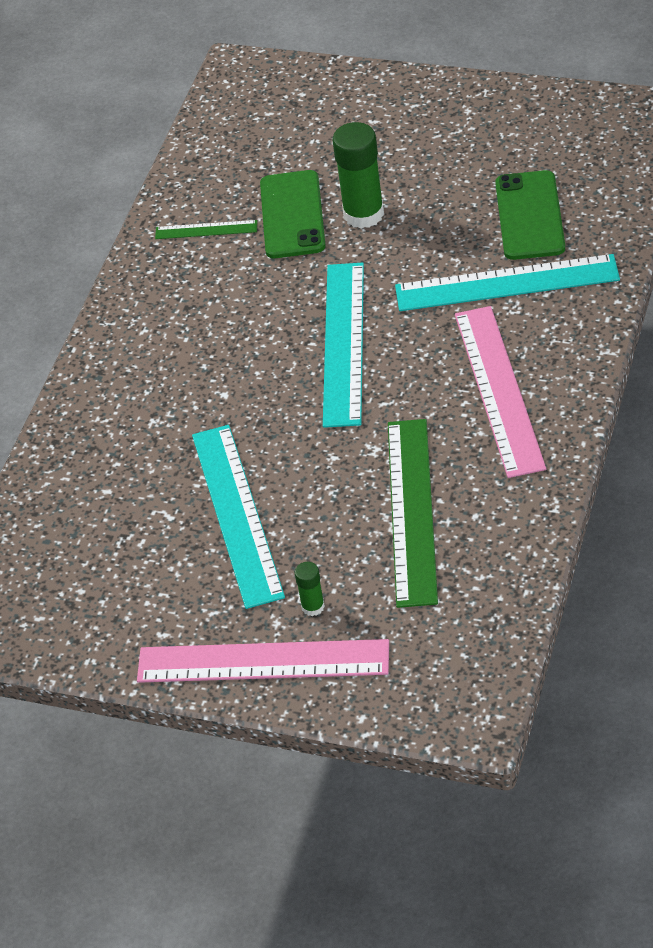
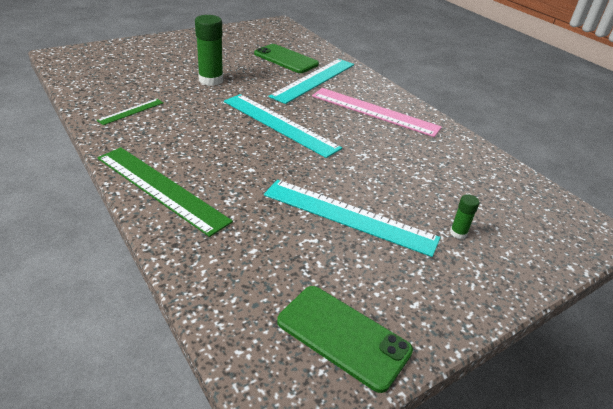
camera: 60 degrees left, 10 degrees down
(263, 661) = (486, 276): pink ruler -> none
(292, 215) = (173, 91): green phone -> green phone (343, 336)
(412, 511) = (422, 168): green ruler -> green ruler (161, 188)

